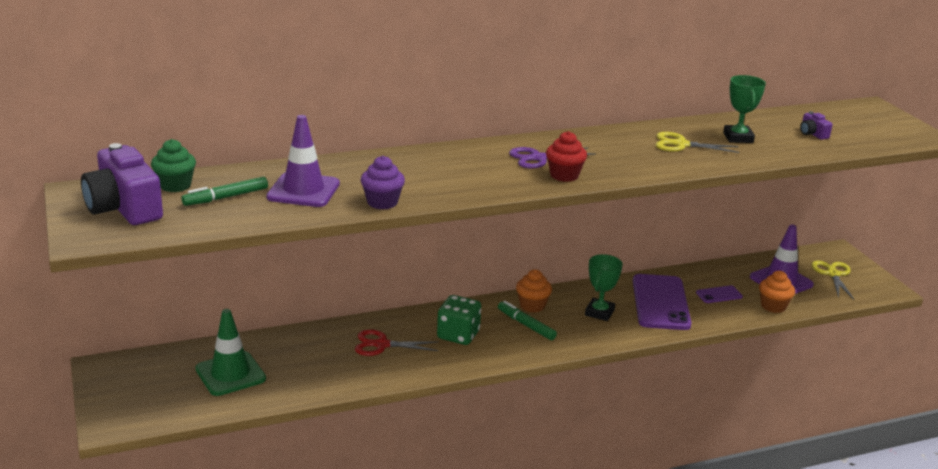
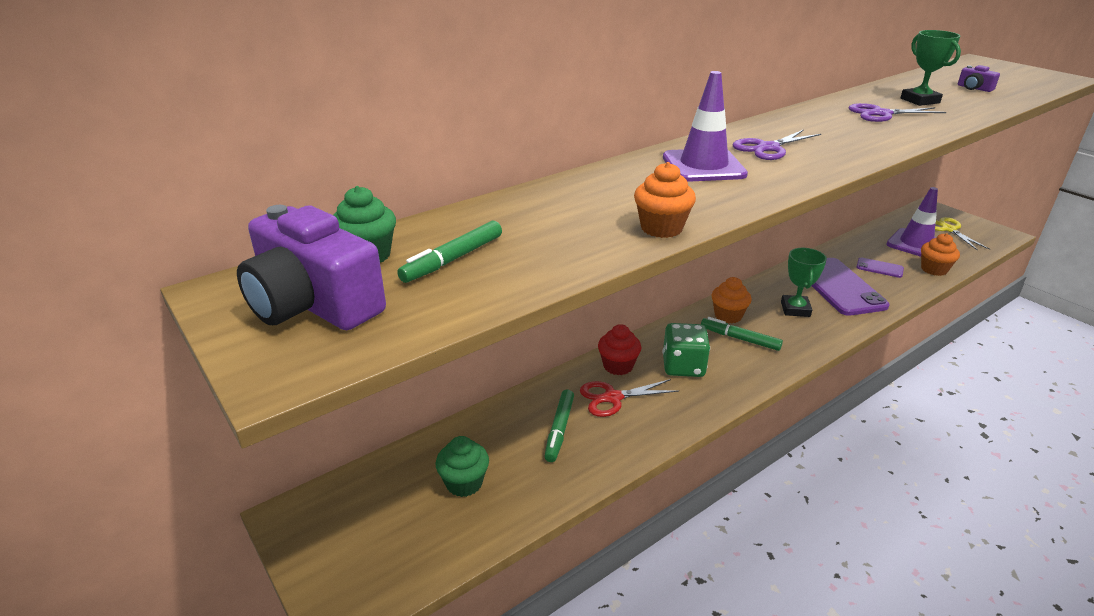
camera: 15 degrees left, 5 degrees up
(230, 374) = (464, 483): green traffic cone -> green cupcake
(303, 190) = (548, 231): purple traffic cone -> purple traffic cone (703, 166)
(323, 357) = (559, 430): none -> green marker
(382, 202) = (661, 228): purple cupcake -> orange cupcake
(564, 175) = (818, 161): red cupcake -> red cupcake (618, 366)
(681, 144) = (881, 114): yellow scissors -> purple scissors
(719, 295) = (879, 268): purple phone -> purple phone turned 60 degrees clockwise

